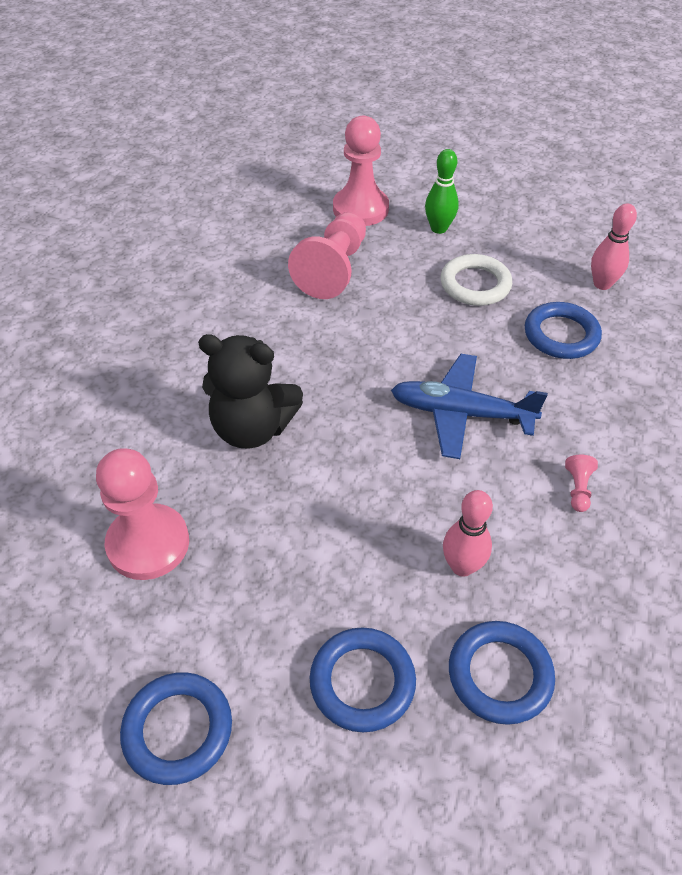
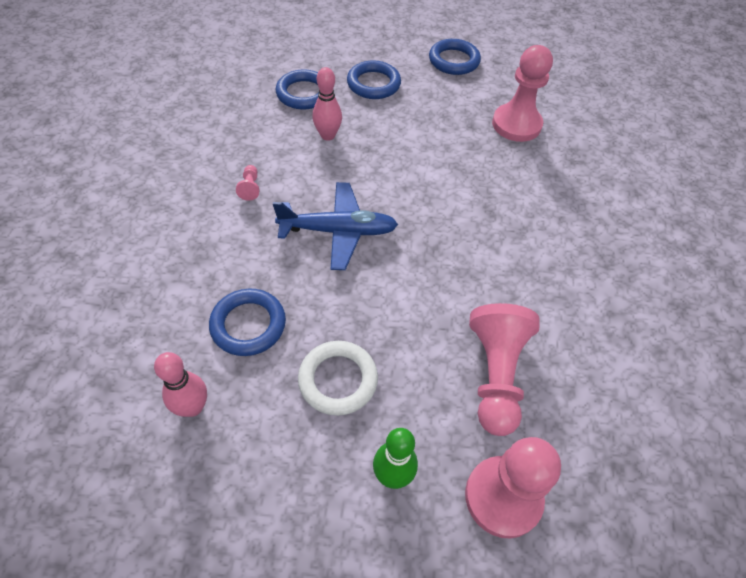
camera: 165 degrees right, 5 degrees up
(252, 428) = (492, 198): black teddy bear -> none

